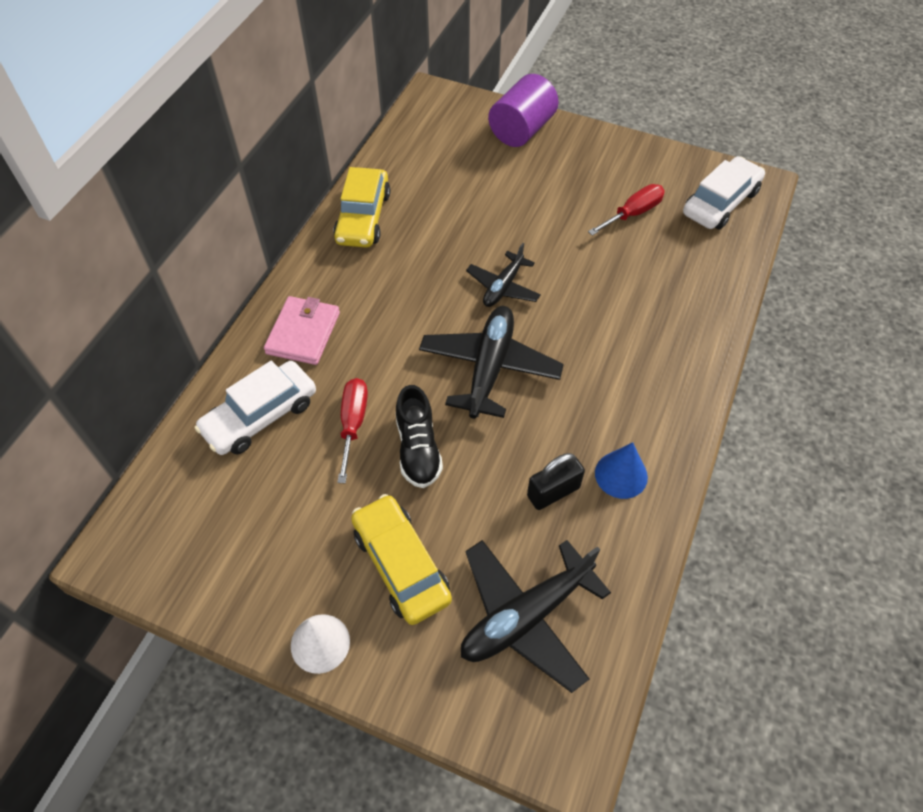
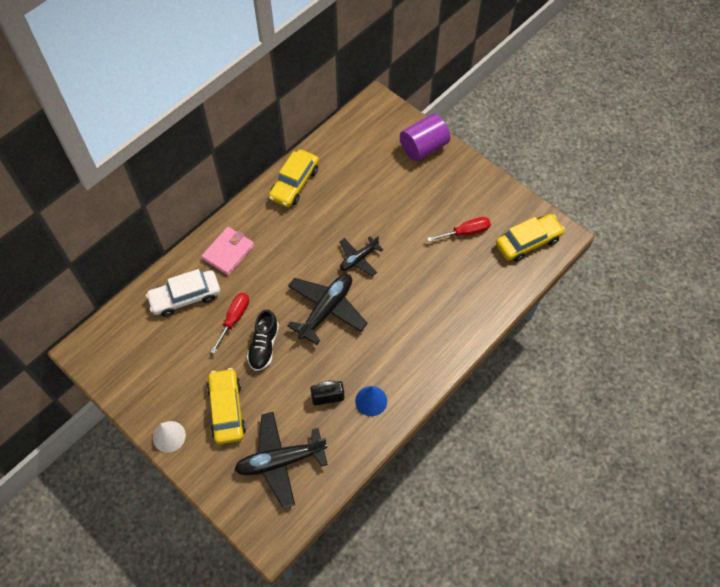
camera: 20 degrees right, 5 degrees up
(720, 202) = (528, 242): white car -> yellow car

